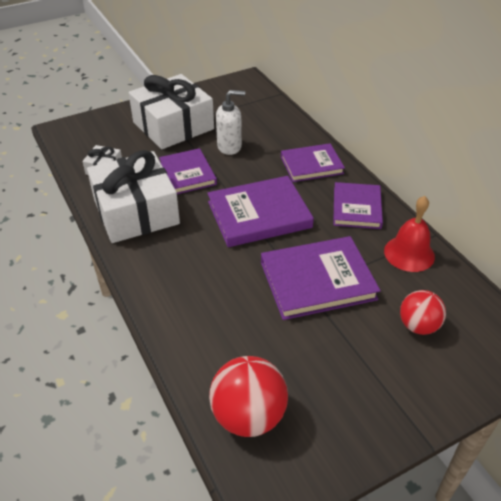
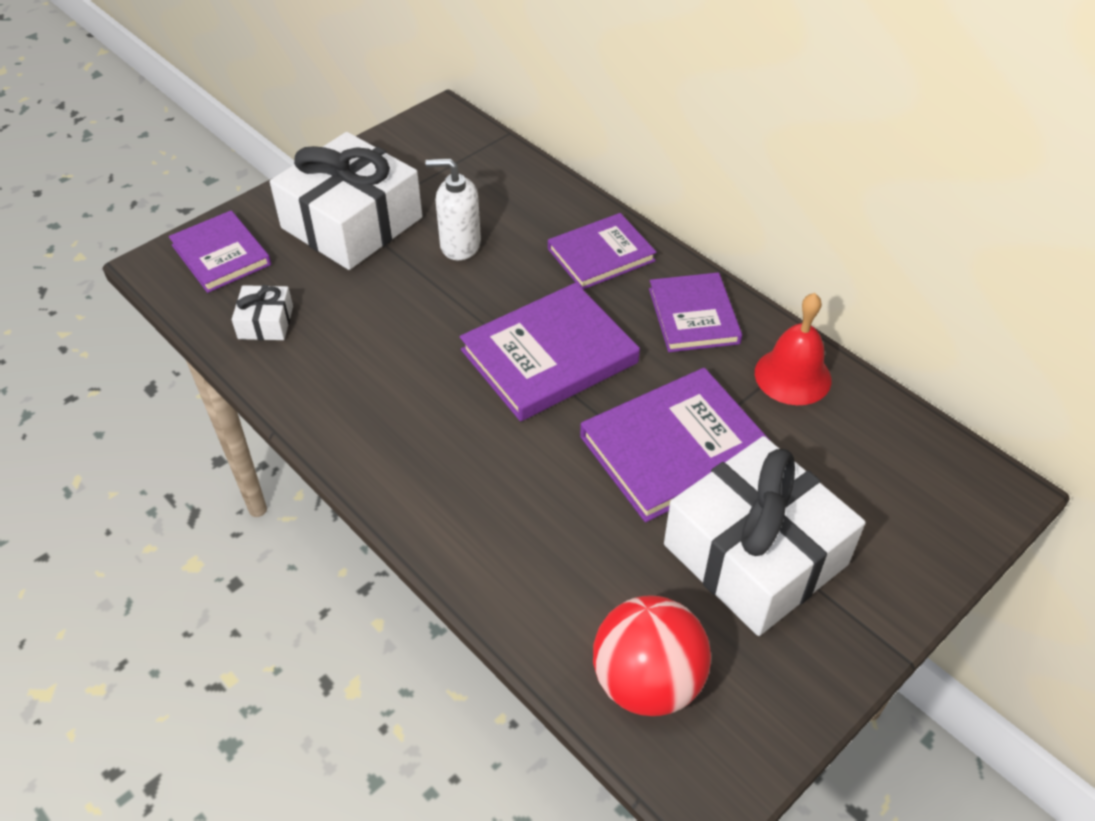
camera: 15 degrees left, 5 degrees up
(136, 211) = (350, 389): white gift -> white gift (755, 554)
(187, 174) = (409, 306): purple book -> purple book (221, 255)
(229, 146) = (460, 245): white soap dispenser -> white soap dispenser turned 150 degrees counterclockwise
(418, 326) = (839, 487): red ball -> none

